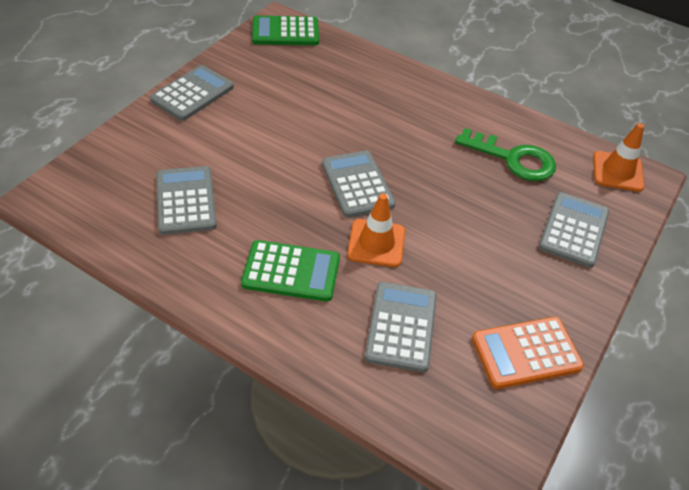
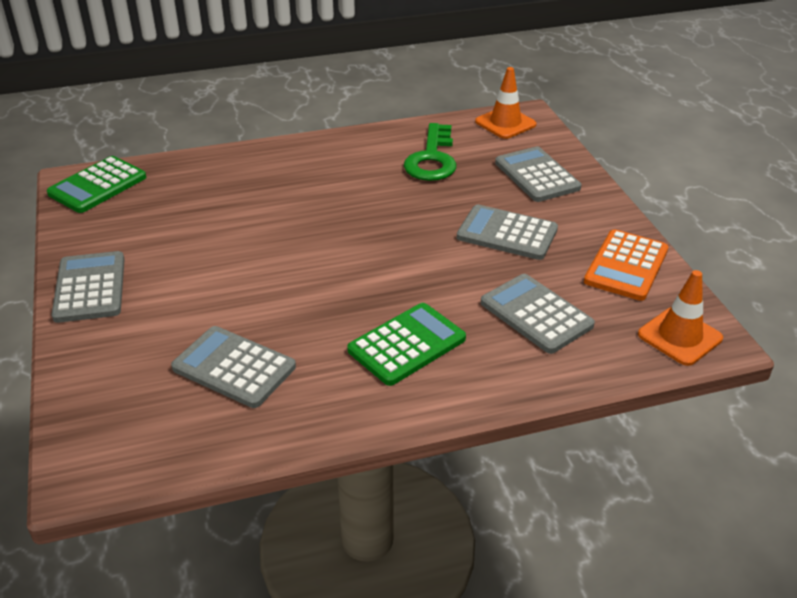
camera: 45 degrees left, 10 degrees down
(357, 184) = (354, 251): grey calculator -> grey calculator (507, 233)
(376, 243) = (433, 278): orange traffic cone -> orange traffic cone (679, 336)
(513, 159) = (432, 159): green key -> green key turned 120 degrees clockwise

